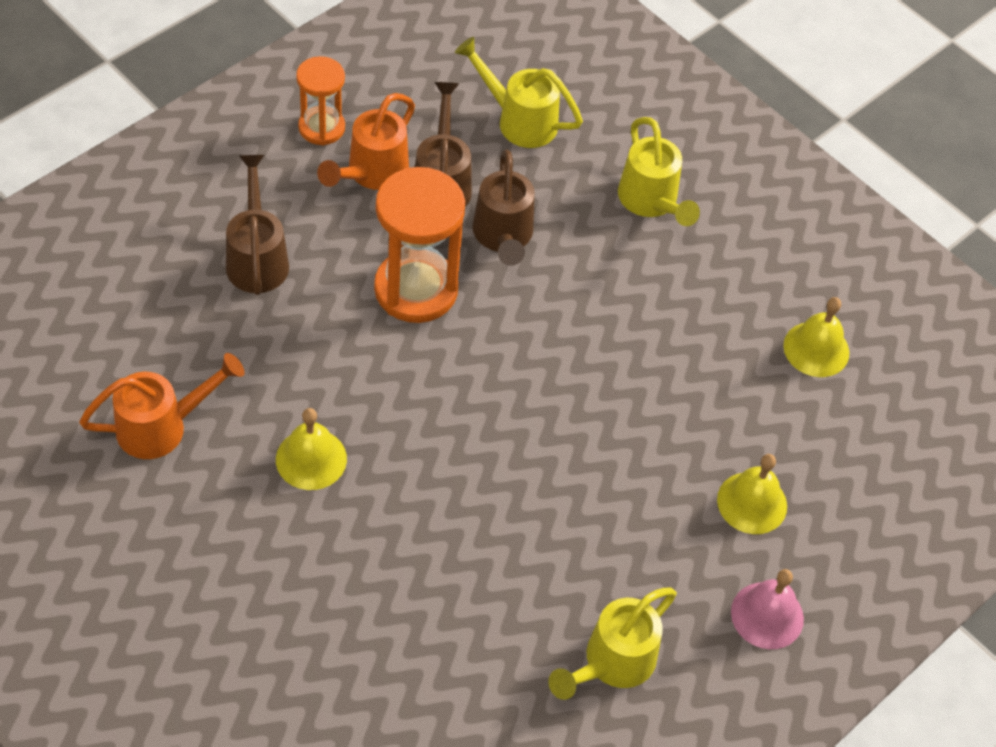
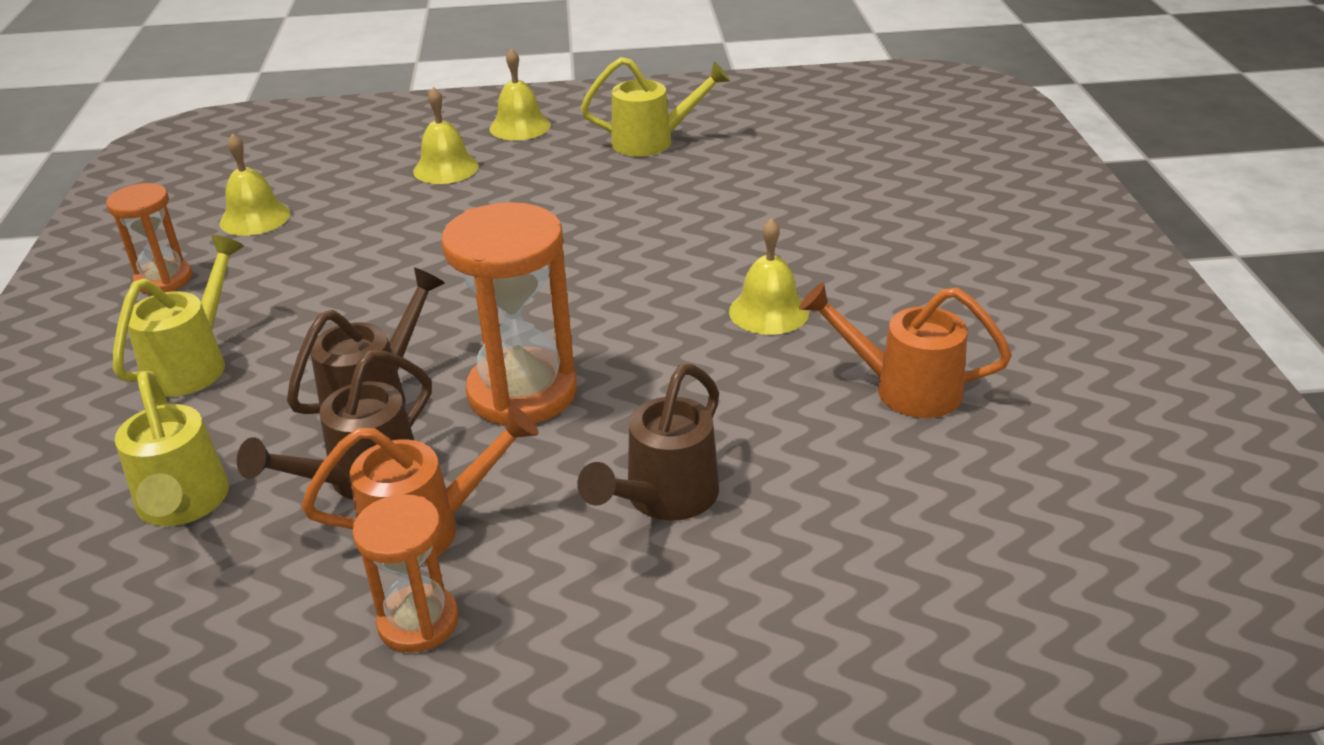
camera: 135 degrees left, 20 degrees down
(767, 615) = (520, 126): pink bell -> yellow bell
(781, 254) = (164, 280): none -> orange hourglass

